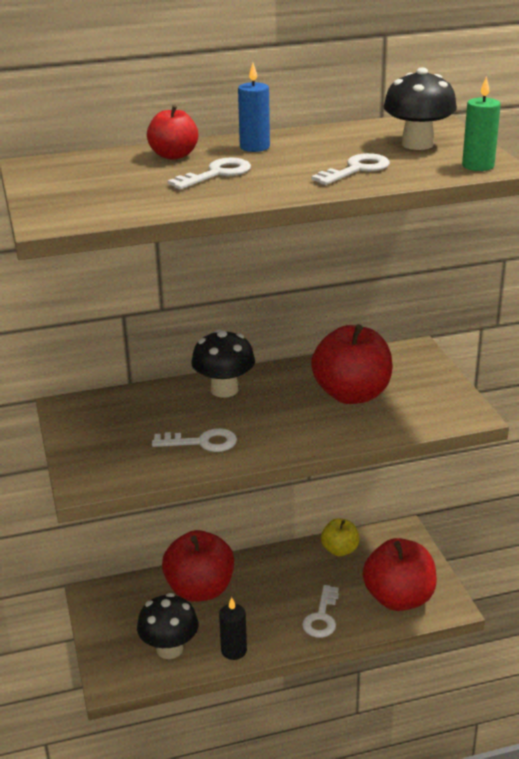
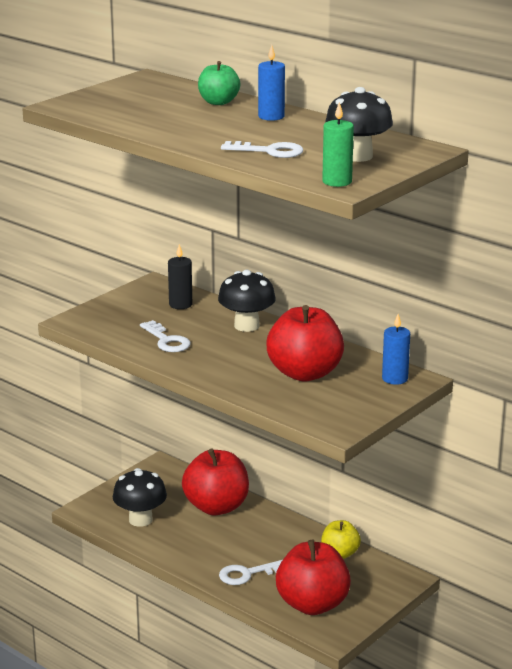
camera: 55 degrees right, 5 degrees down
(174, 155) = (218, 102): red apple -> green apple
(216, 174) = (200, 120): white key -> none
(234, 651) = (167, 548): black candle -> black candle (180, 304)
(406, 358) = (394, 379): none -> blue candle

